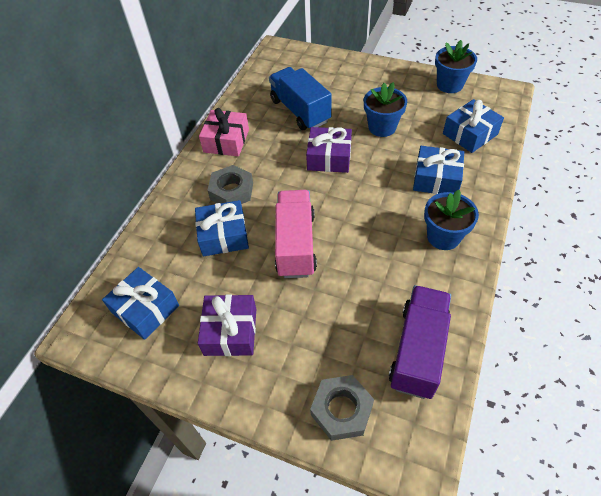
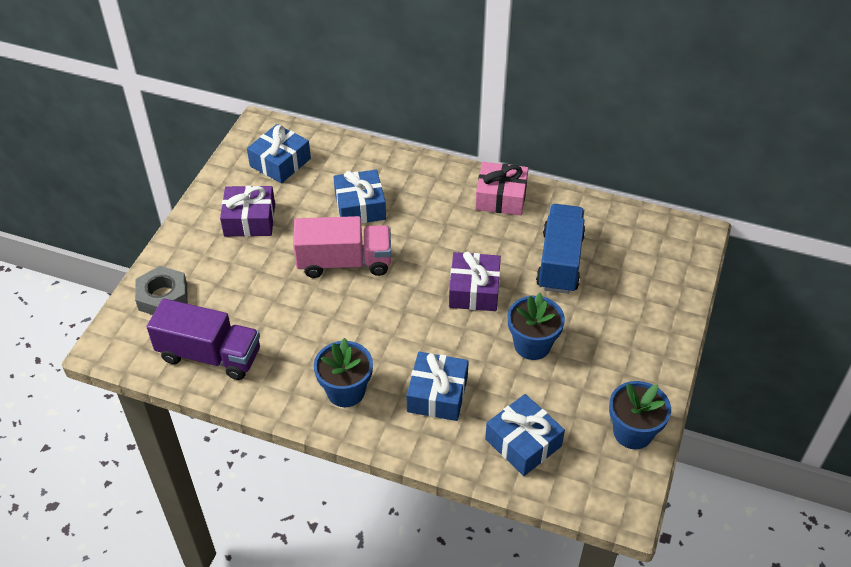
camera: 85 degrees right, 5 degrees down
(231, 191) = (421, 208): grey nut -> none
(300, 111) = (560, 262): blue truck -> blue truck turned 45 degrees counterclockwise

